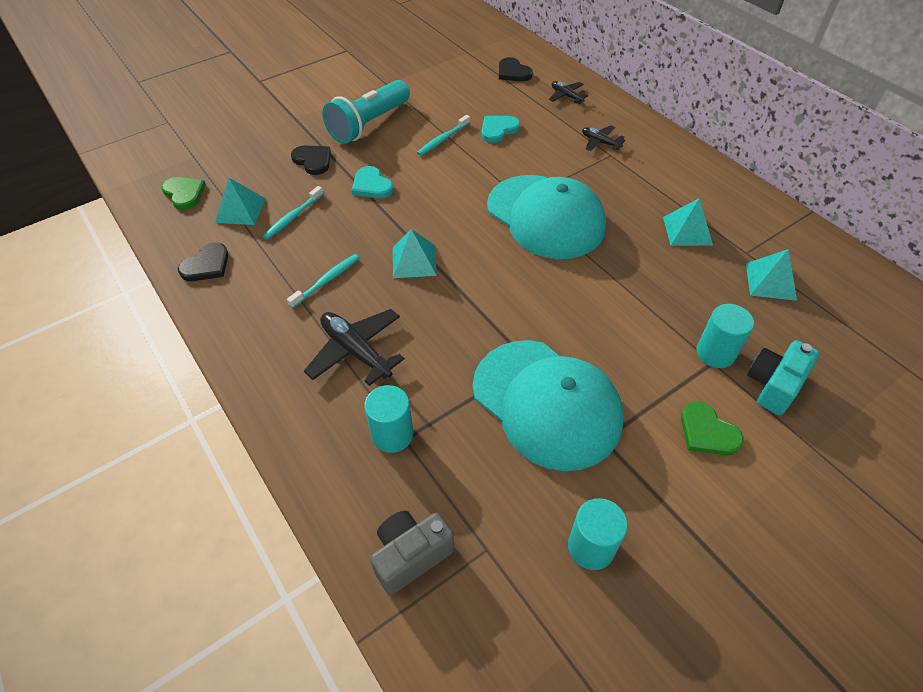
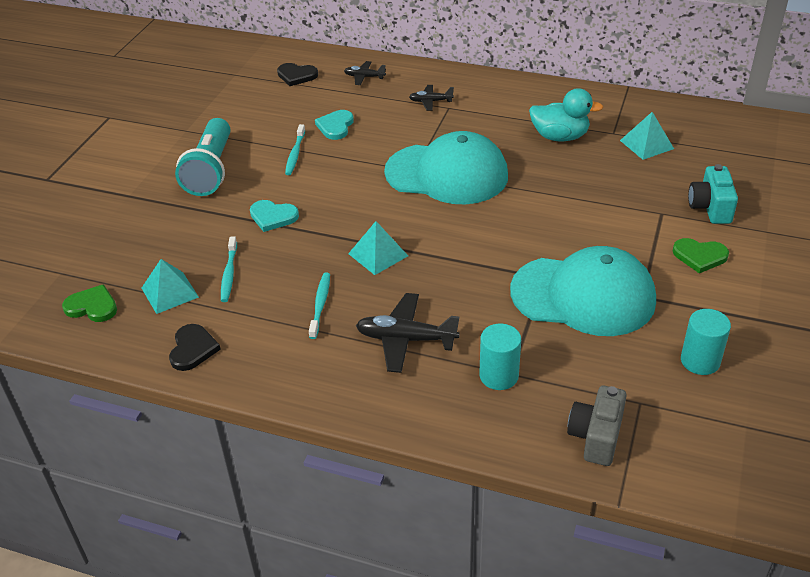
camera: 35 degrees left, 10 degrees down
(313, 161) = (192, 222): black heart -> none
(687, 231) = (560, 137): turquoise pyramid -> turquoise duck
(715, 353) = (657, 206): turquoise cylinder -> none

